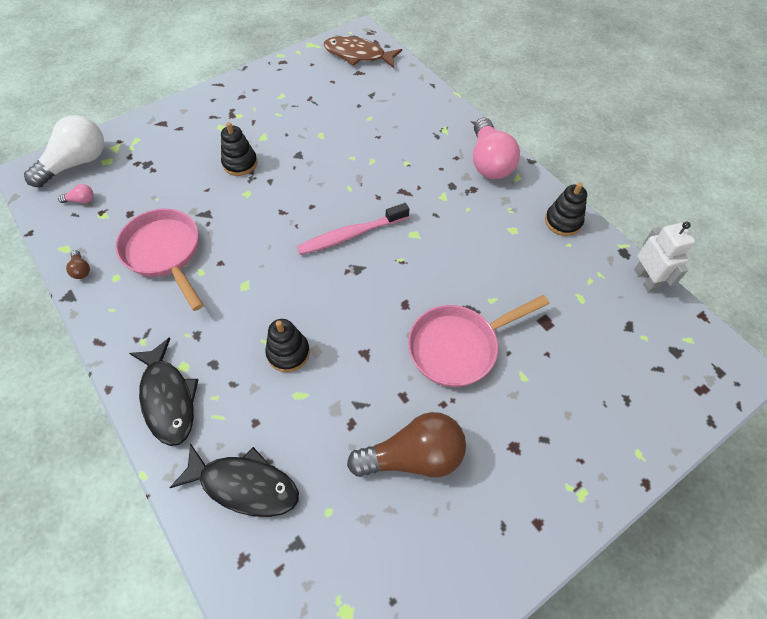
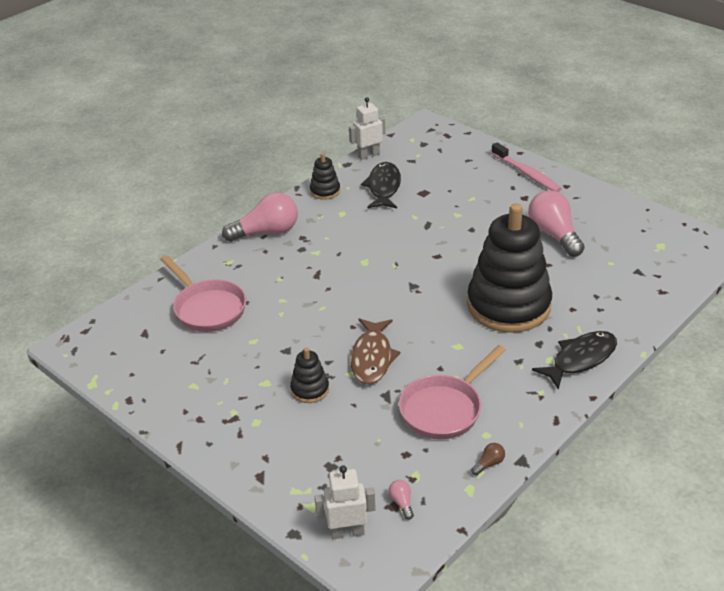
camera: 100 degrees left, 20 degrees down
(76, 163) = (347, 532): white light bulb -> white robot
(244, 485) = (618, 302): black fish -> black fish (383, 187)
(288, 353) = (508, 306): black stacking toy -> black stacking toy, size x2.36
(350, 235) = (378, 296): pink toothbrush -> pink toothbrush (527, 174)
(358, 55) = (112, 340): brown fish -> brown fish (372, 358)
(413, 456) = (554, 235): brown light bulb -> pink light bulb
(458, 347) = (462, 227): pink pan -> pink pan (207, 308)

